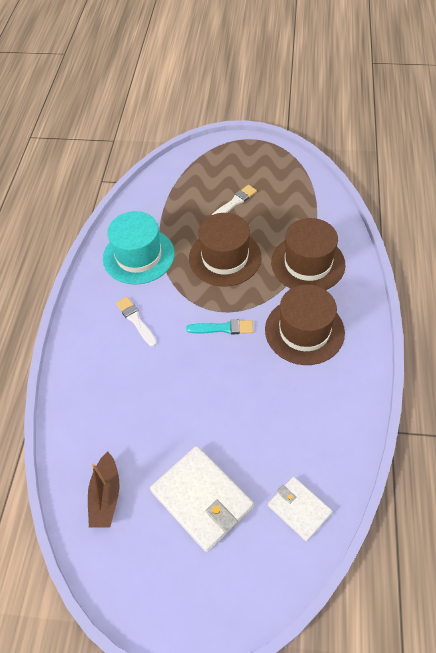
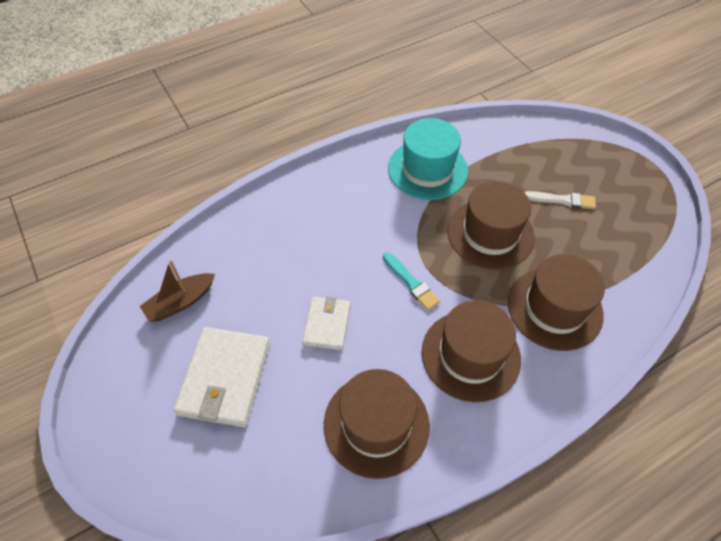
camera: 50 degrees right, 0 degrees up
(136, 320) = (360, 211): white brush -> none
(299, 509) = (270, 472): white wallet -> white wallet (327, 324)
(312, 418) = (376, 424): none -> brown hat

